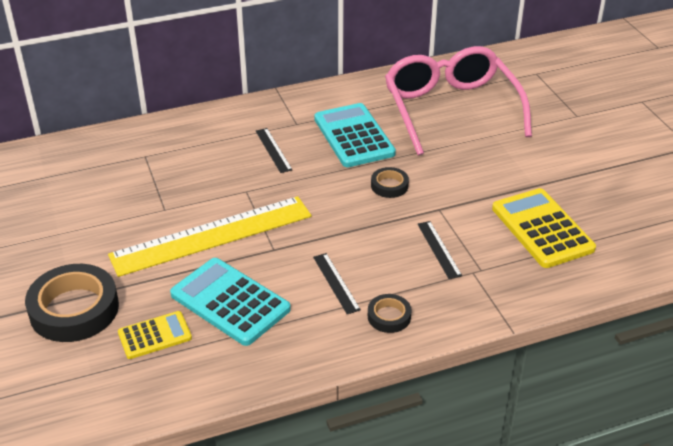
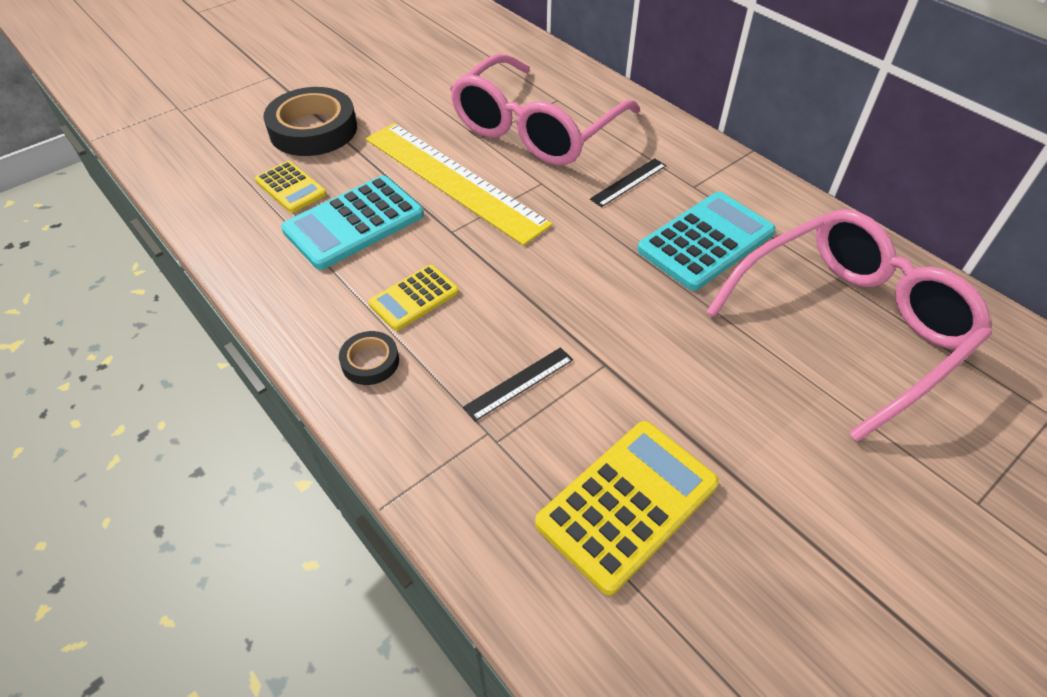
camera: 70 degrees right, 10 degrees up
(177, 177) = (535, 129): none -> pink glasses
(230, 302) = (354, 223): turquoise calculator -> turquoise calculator turned 150 degrees counterclockwise
(336, 283) = (414, 298): black ruler -> yellow calculator
(389, 185) = (624, 301): black tape -> none

